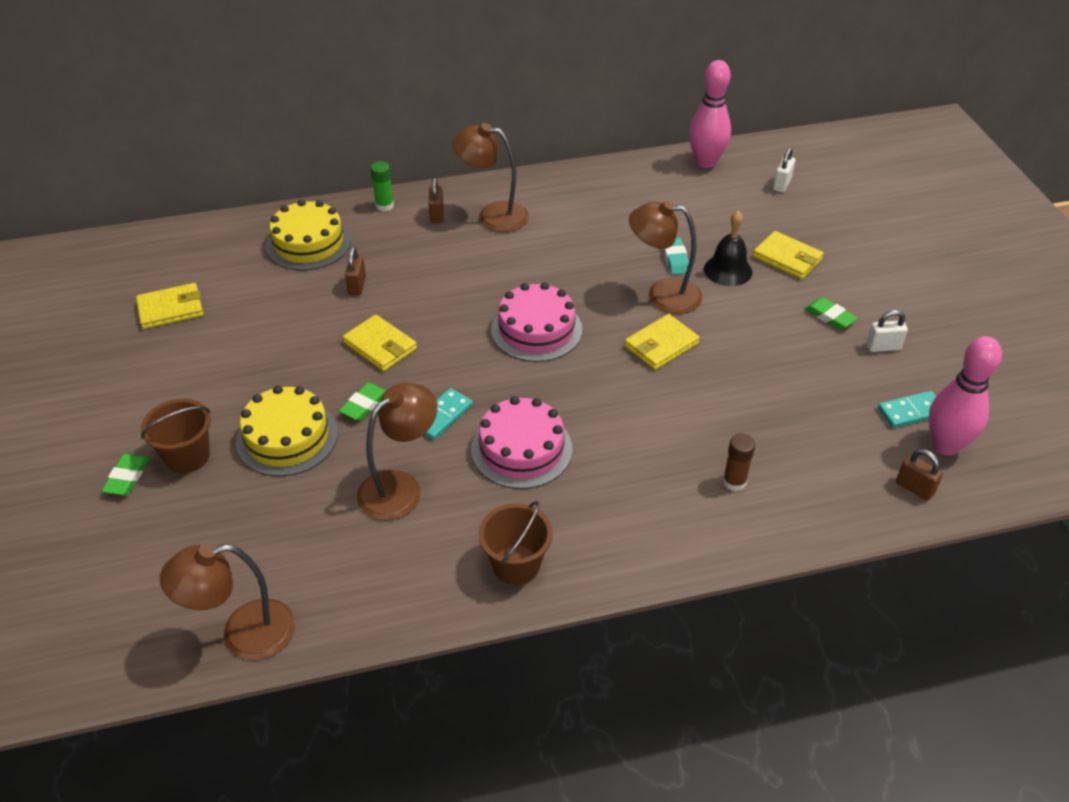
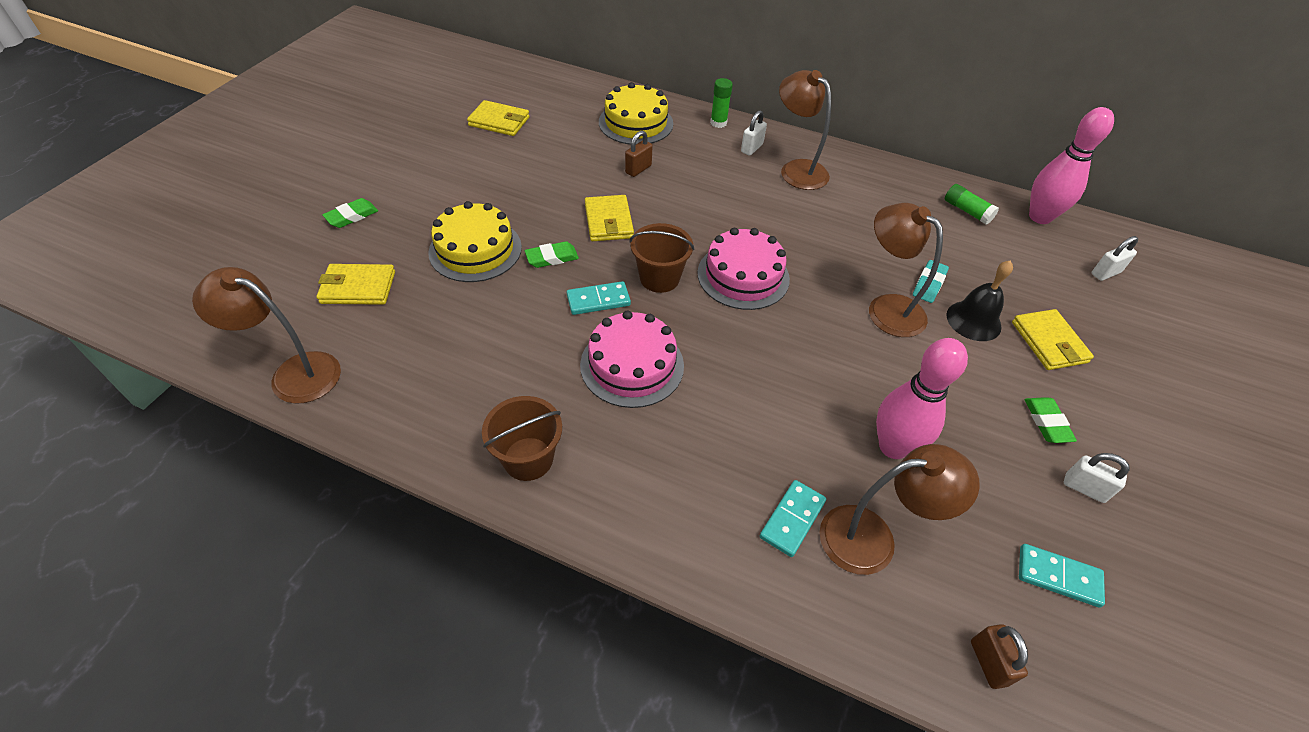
camera: 35 degrees right, 5 degrees up
(187, 456) = (401, 224): brown bucket -> brown bucket (659, 278)
(400, 487) = (510, 336): brown lamp -> brown lamp (872, 538)
(437, 215) = (751, 148): brown padlock -> white padlock
(652, 184) = (967, 211): none -> green glue stick
(661, 345) = (842, 350): yellow wallet -> yellow wallet (358, 287)
(734, 482) = (792, 519): brown glue stick -> turquoise domino
(945, 445) = (1070, 641): pink bowling pin -> pink bowling pin (893, 446)

